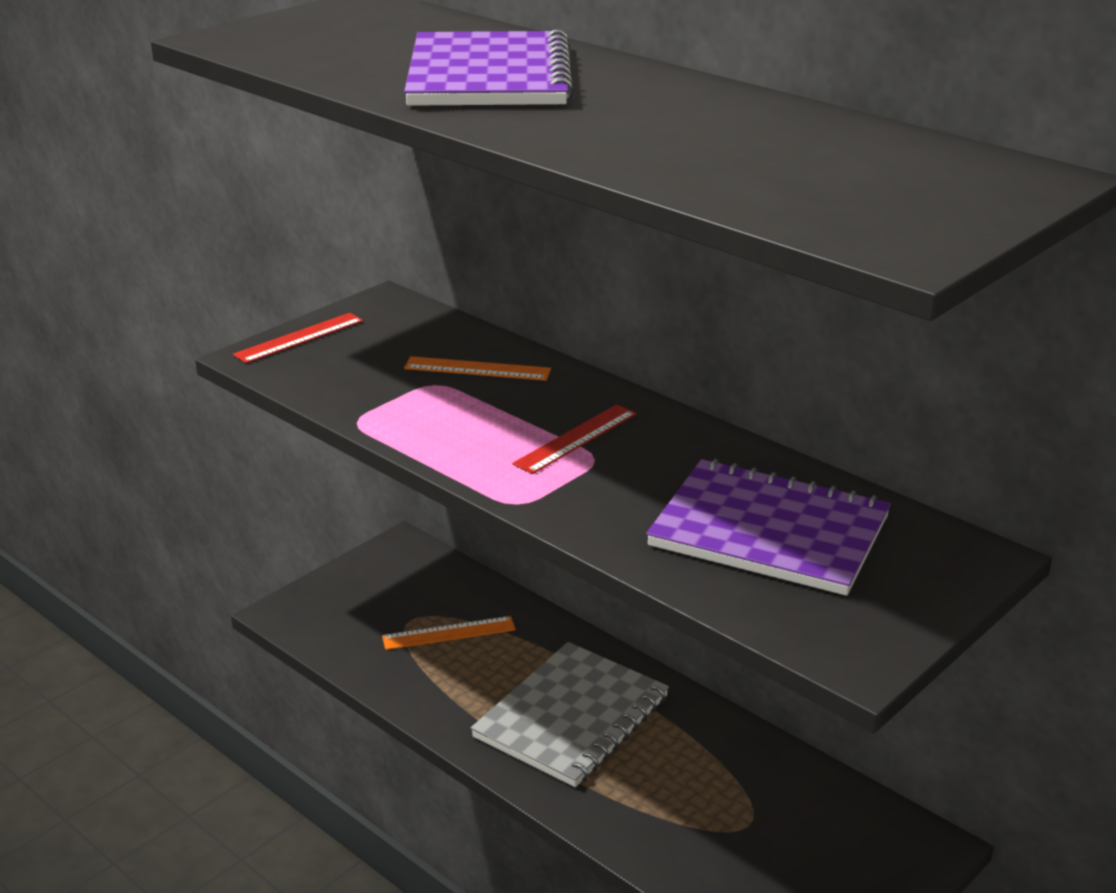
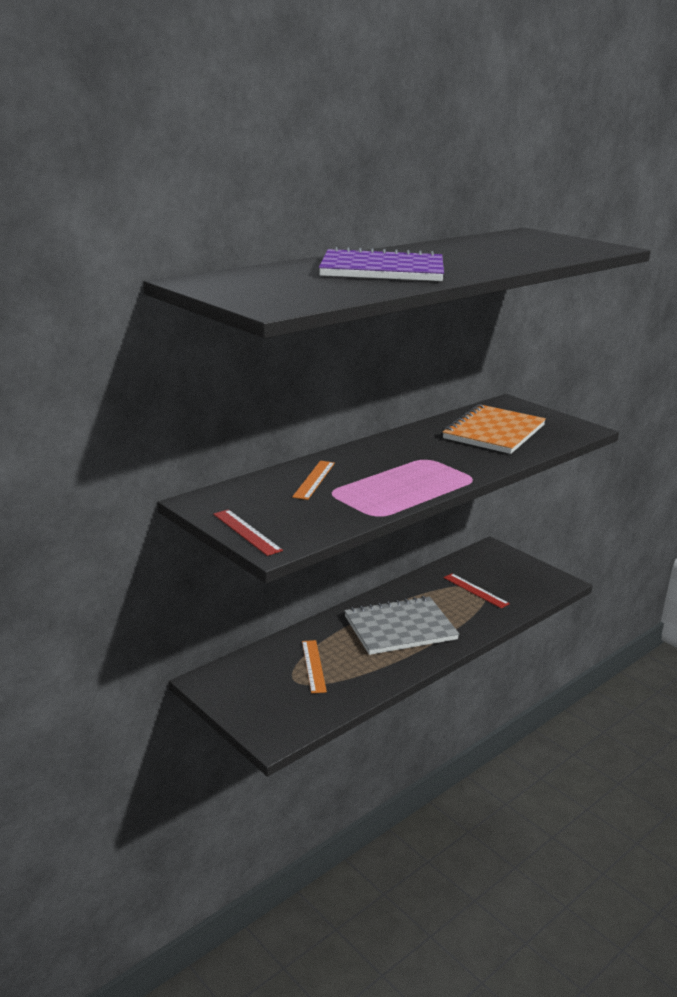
camera: 85 degrees left, 5 degrees down
(571, 717) = (400, 628): grey notebook -> grey notebook turned 60 degrees counterclockwise
(575, 438) = (405, 461): red ruler -> red ruler (475, 590)
(769, 532) = (494, 432): purple notebook -> orange notebook

